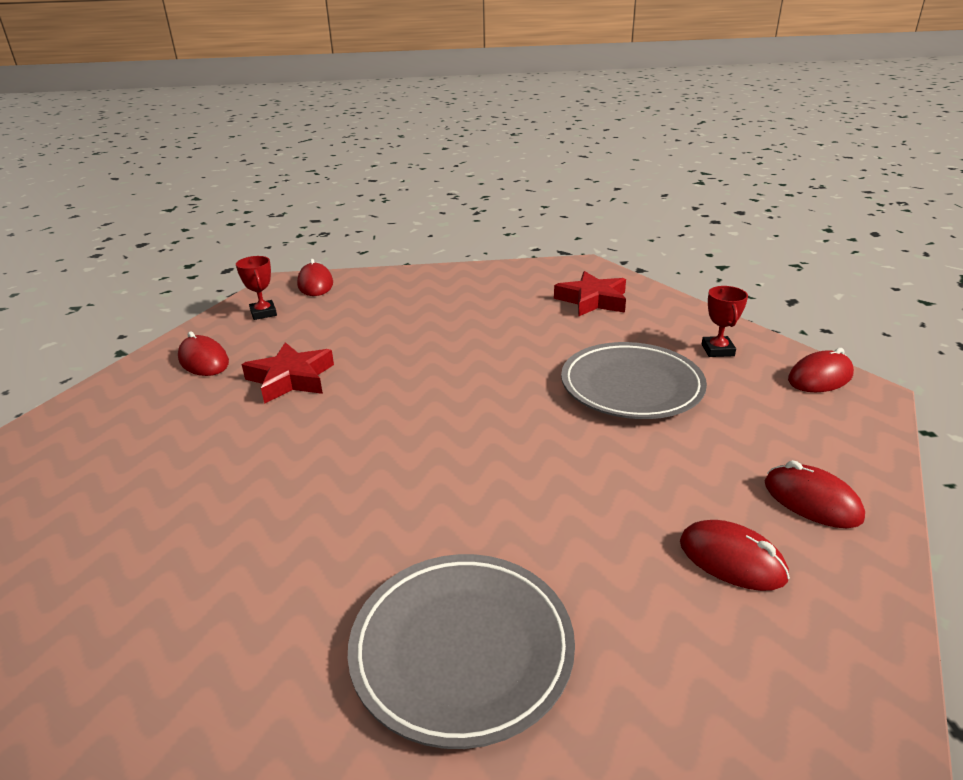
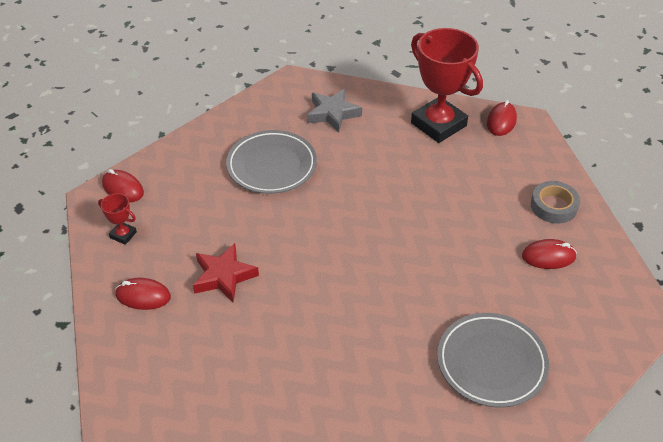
camera: 40 degrees left, 15 degrees up
(592, 300) = (333, 114): red star -> grey star
(631, 387) = (421, 176): grey plate -> grey plate (272, 166)
(717, 350) = (438, 124): red trophy -> red trophy, size x2.34
(812, 501) = (553, 206): red mouse -> grey tape

